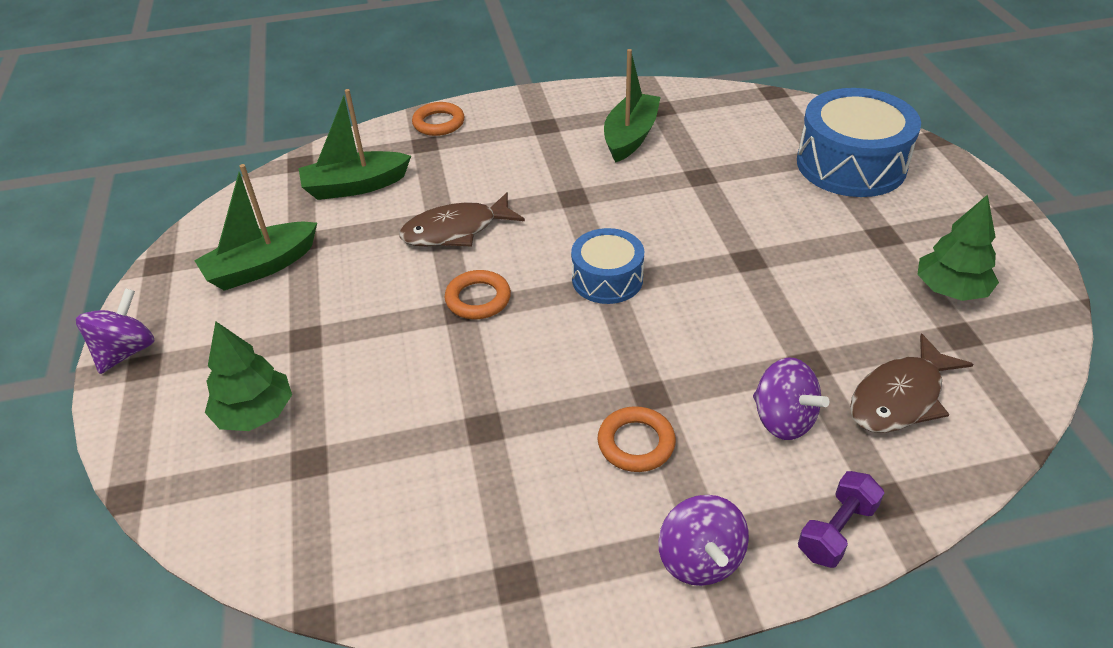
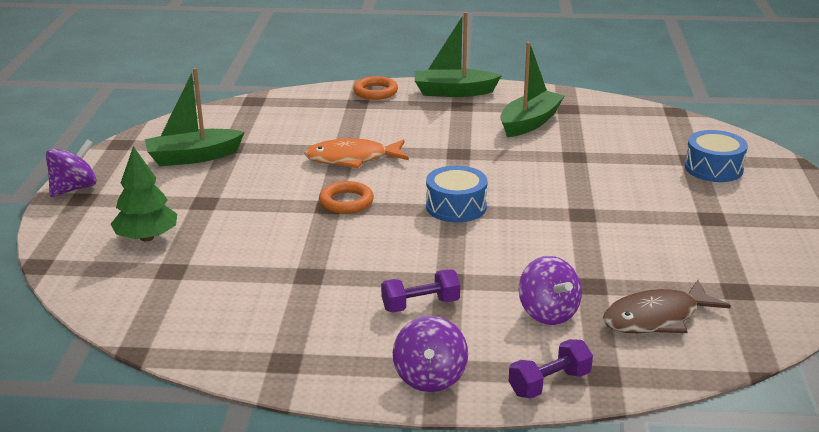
camera: 15 degrees right, 15 degrees down
(355, 186) = (288, 121): green boat -> green boat (453, 92)
(455, 230) = (352, 159): brown fish -> orange fish
(636, 443) = (420, 305): orange ring -> purple dumbbell
(851, 164) = (713, 168): blue drum -> blue drum, size x0.59
(950, 290) = (748, 261): green tree -> none

